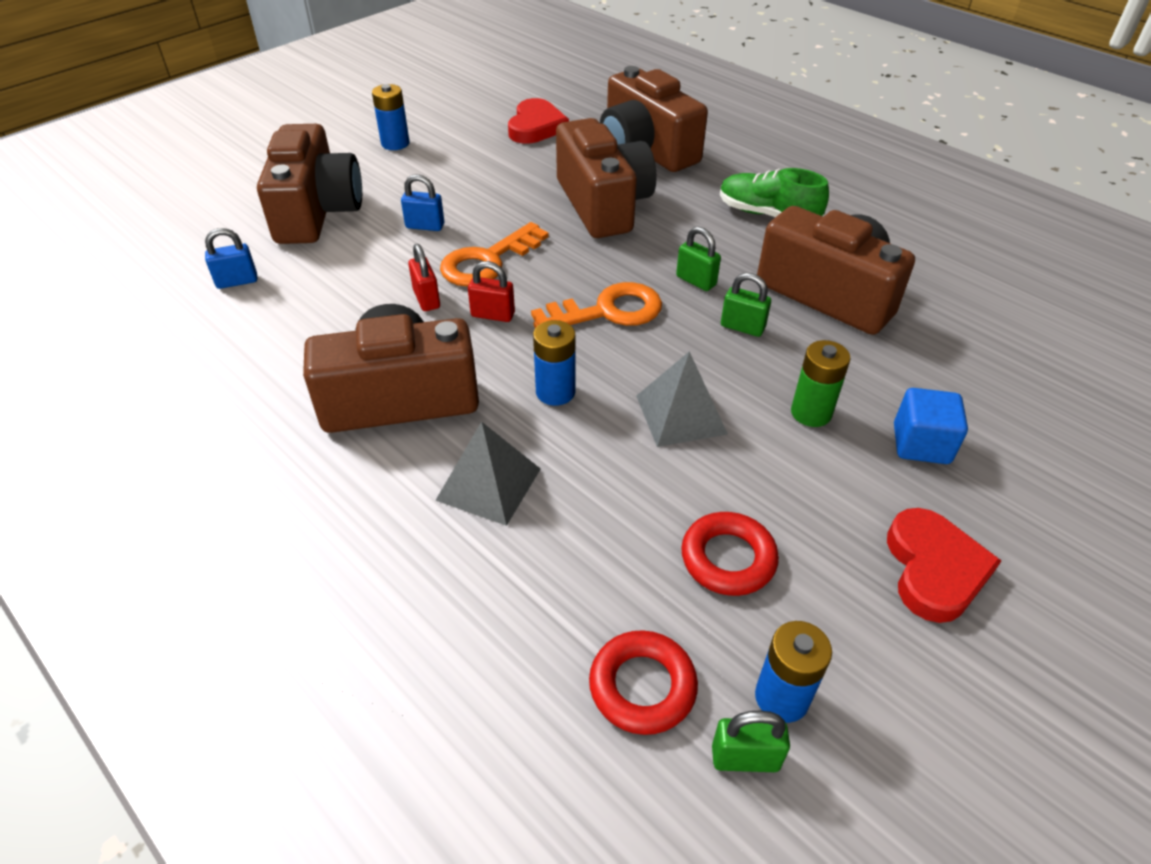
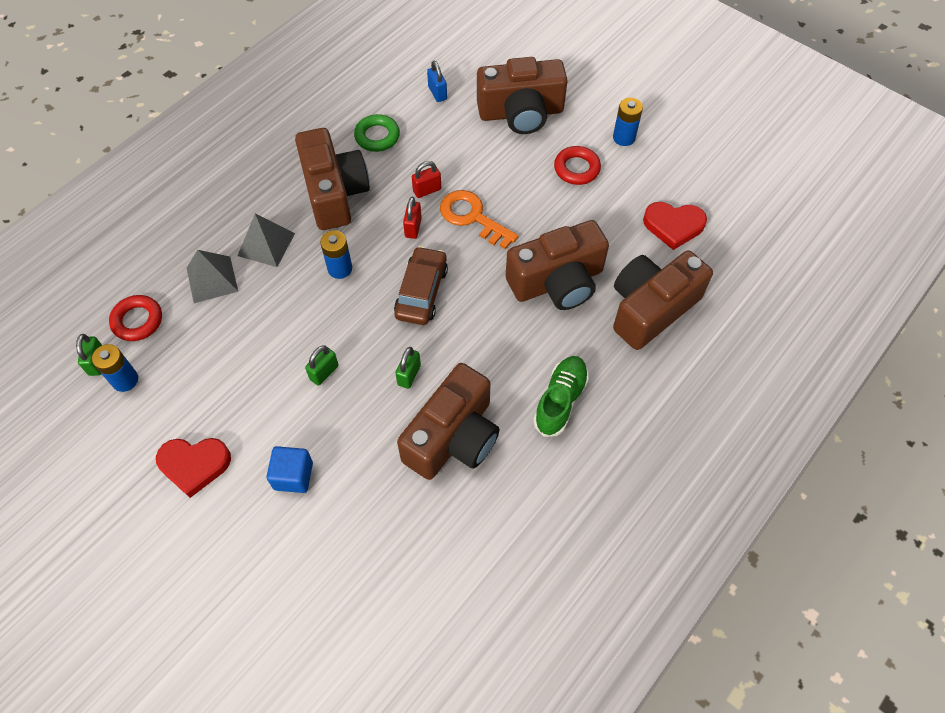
camera: 85 degrees right, 15 degrees up
(297, 346) = (377, 136): none -> green ring
(425, 226) = (511, 175): blue padlock -> none
(607, 311) = (421, 292): orange key -> brown car
(681, 414) = (320, 336): grey pyramid -> grey pyramid (212, 279)
(696, 281) = (461, 346): green padlock -> green padlock (324, 372)
(728, 559) = (209, 359): red ring -> red ring (576, 168)
(811, 413) = (322, 412): green battery -> none

